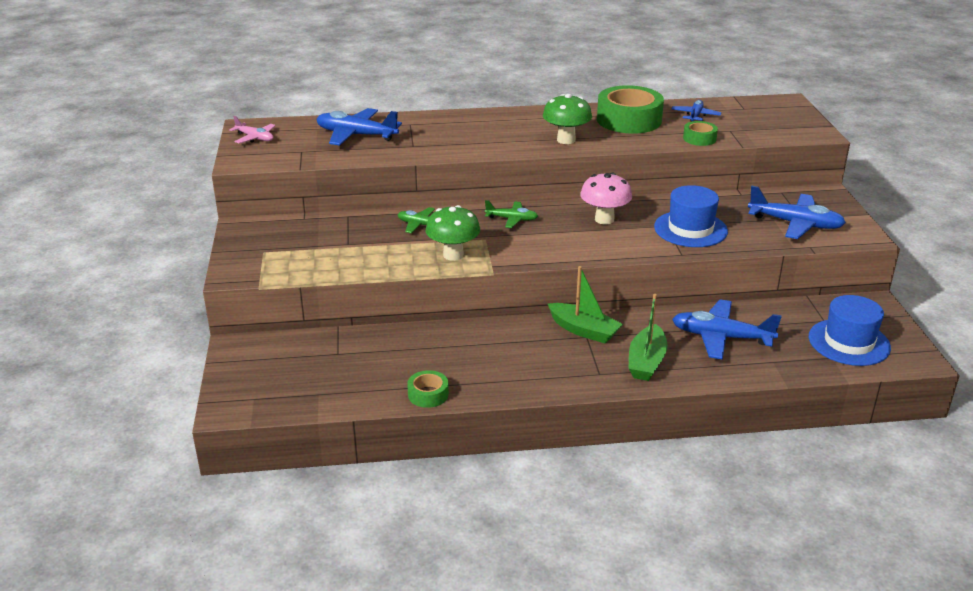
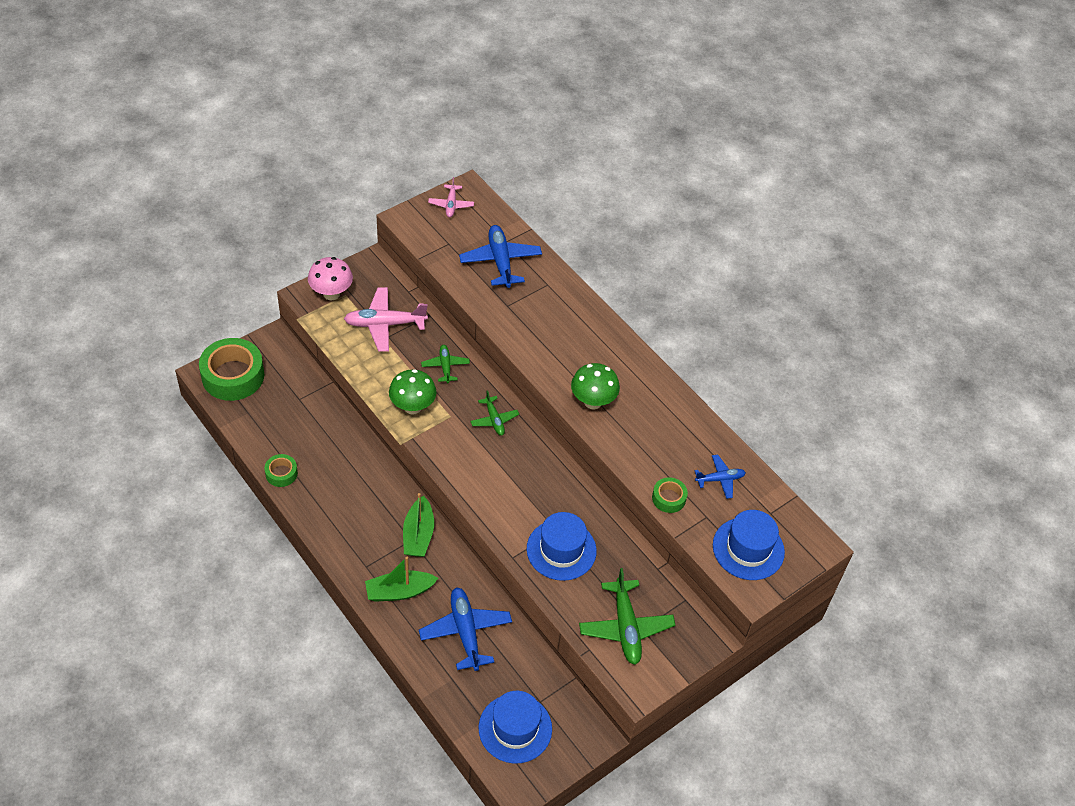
camera: 55 degrees right, 20 degrees up
(330, 241) = (385, 324): none -> pink plane
(604, 219) = (537, 482): pink mushroom -> pink mushroom (331, 294)
(629, 120) = (671, 431): green tape -> green tape (233, 376)
(774, 124) = (748, 549): none -> blue hat
(795, 224) = (625, 627): blue plane -> green plane

